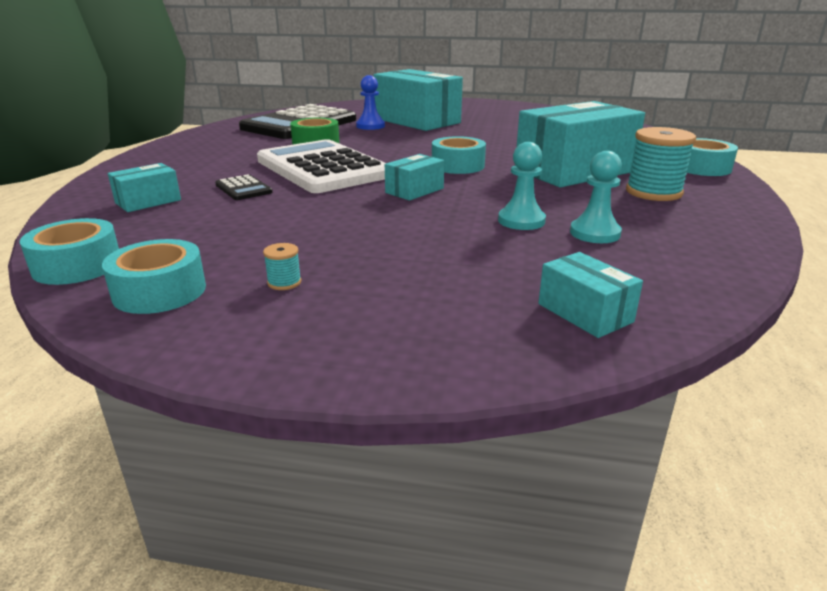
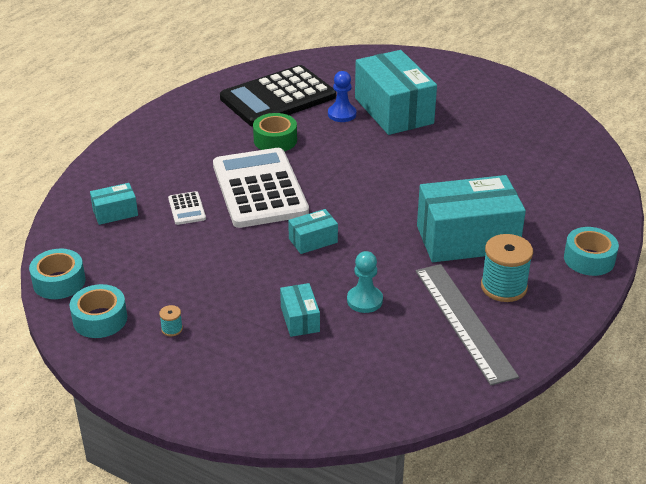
camera: 20 degrees right, 10 degrees up
(243, 188) = (187, 209): black calculator -> white calculator
(458, 166) = (373, 208): turquoise tape -> none
(585, 313) = (329, 401): turquoise box -> turquoise box (300, 319)
(595, 233) = (405, 328): turquoise pawn -> none
(650, 219) = (464, 321): none -> grey ruler

